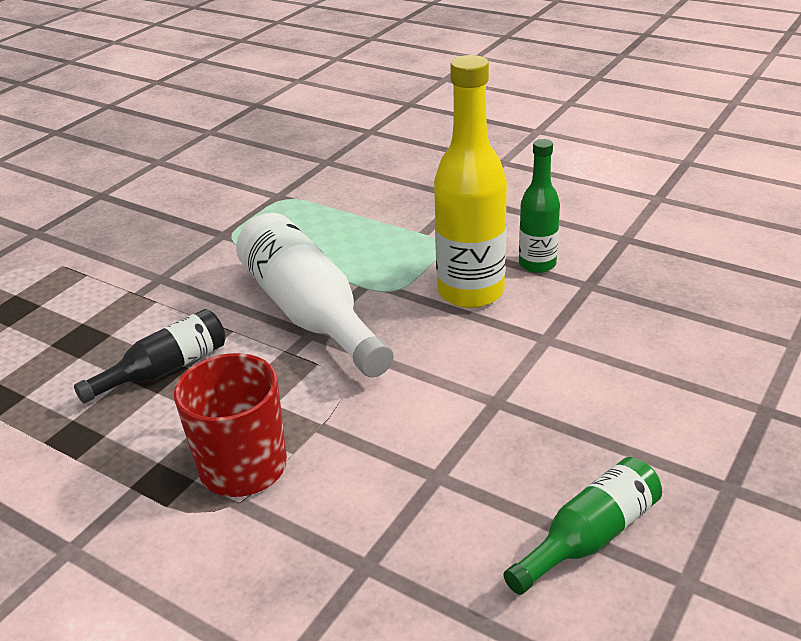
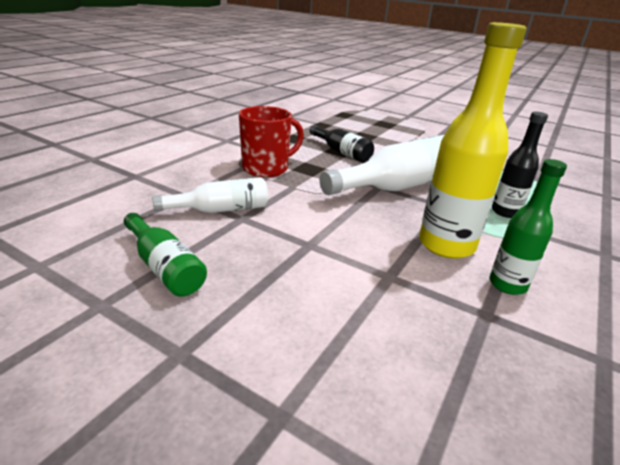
camera: 85 degrees right, 5 degrees down
(380, 238) = (505, 212): none -> black bottle
(415, 505) = (220, 210): none -> white bottle

